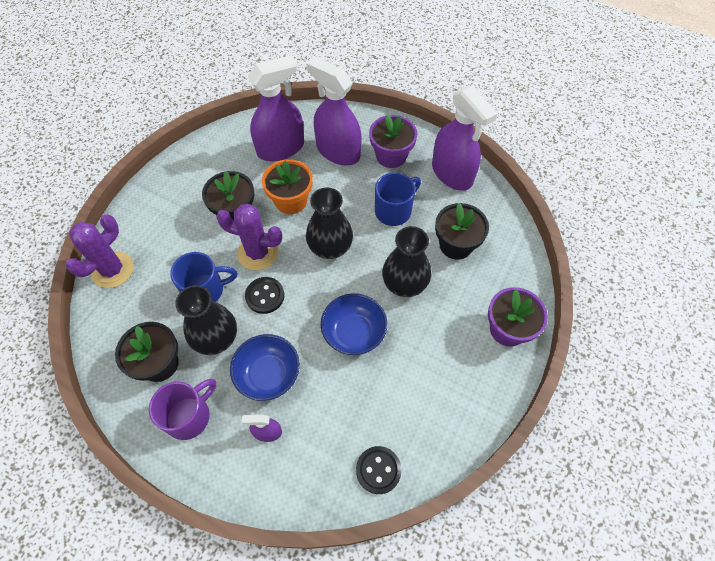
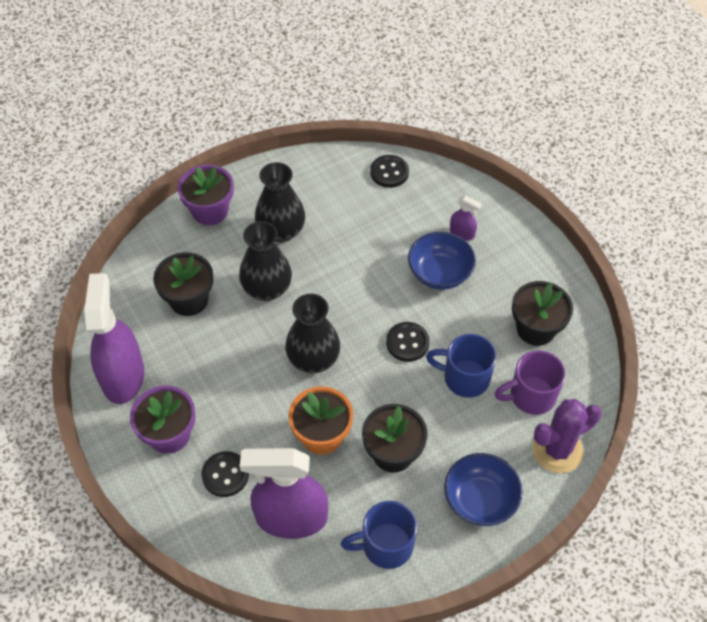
camera: 150 degrees left, 5 degrees down
(189, 416) = (523, 274): purple mug -> purple mug (531, 396)
(216, 338) = (473, 326): black vase -> black vase (281, 231)
(258, 253) = (391, 391): purple cactus -> none
(338, 151) = (225, 475): purple spray bottle -> black button
(354, 333) = (344, 270): blue bowl -> blue bowl (480, 500)
(394, 210) = (219, 365): blue mug -> blue mug (385, 545)

